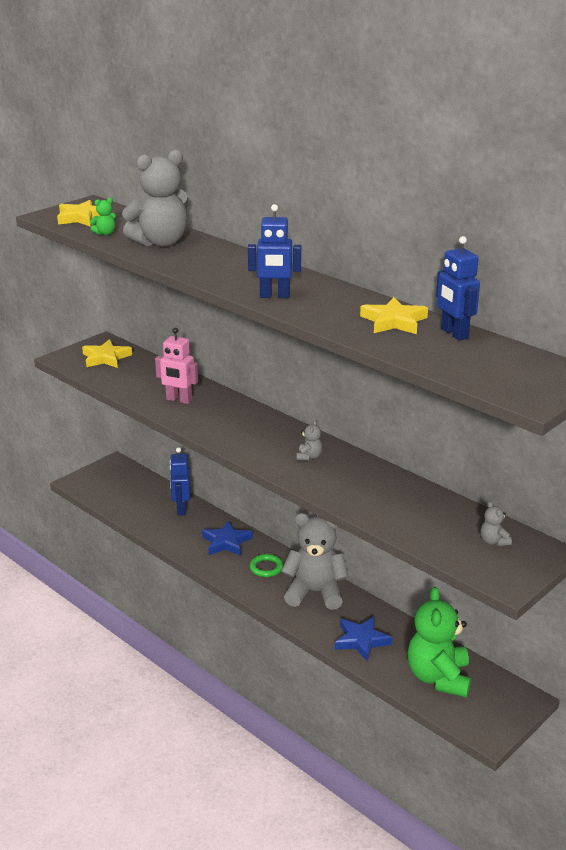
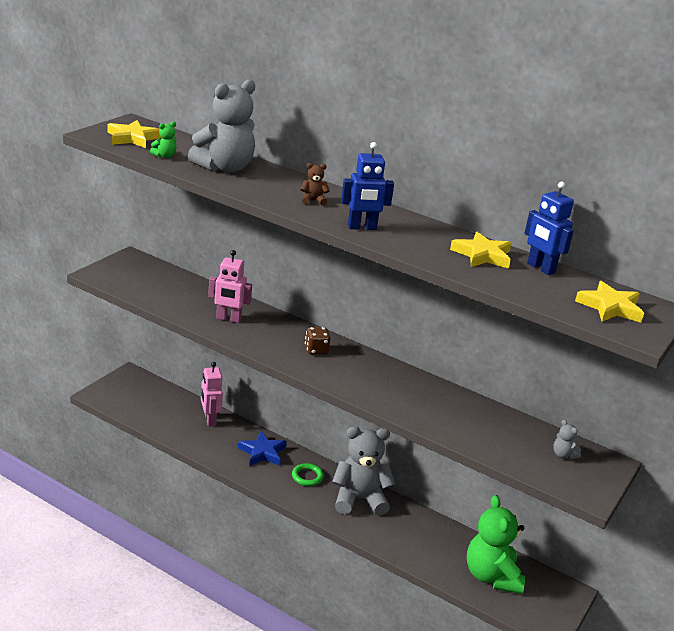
camera: 15 degrees left, 0 degrees up
(106, 358) = (140, 274): yellow star -> yellow star (610, 307)
(181, 509) = (209, 420): blue robot -> pink robot
(236, 271) = (313, 201): none -> brown teddy bear
(259, 431) = (316, 350): none -> brown dice
(309, 457) = (372, 376): grey teddy bear -> none
(361, 640) = (414, 544): blue star -> none

